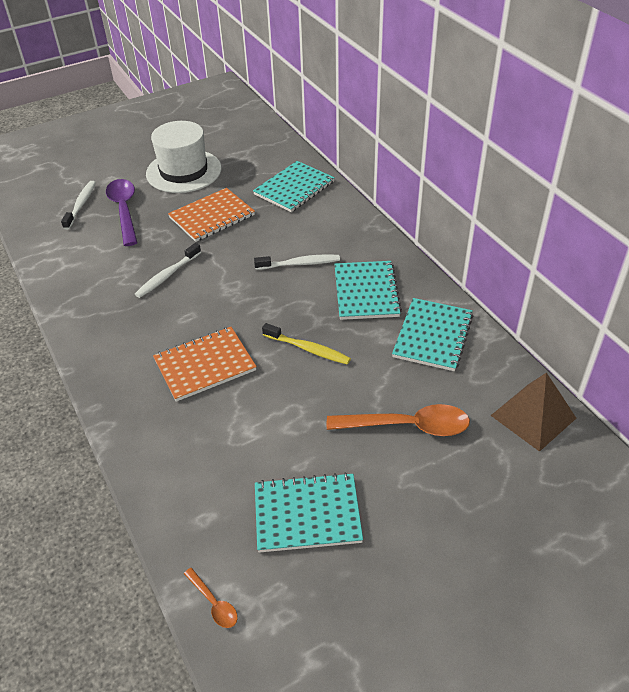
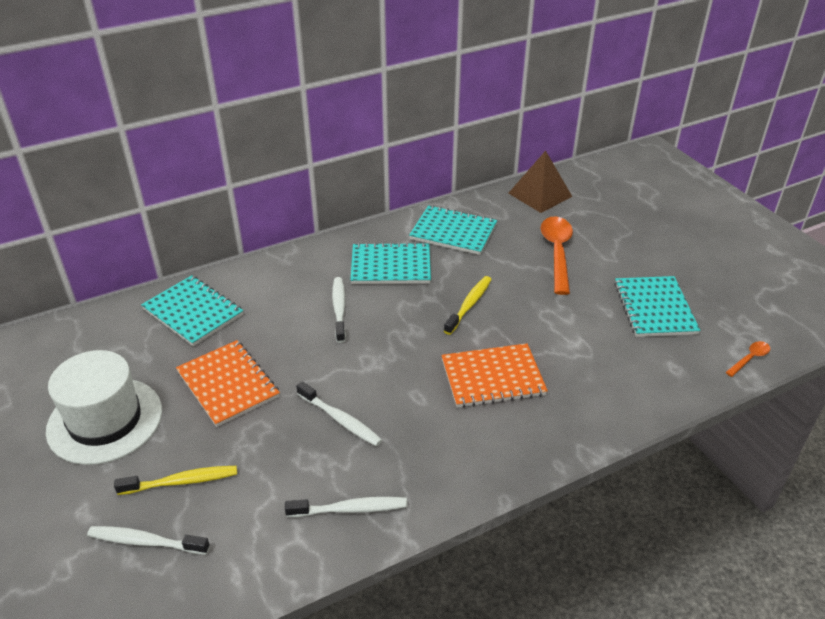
camera: 90 degrees left, 5 degrees down
(81, 287) = (350, 509): none -> white toothbrush
(124, 210) = (182, 481): purple spoon -> yellow toothbrush
(205, 365) = (492, 377): orange notebook -> orange notebook turned 75 degrees counterclockwise

